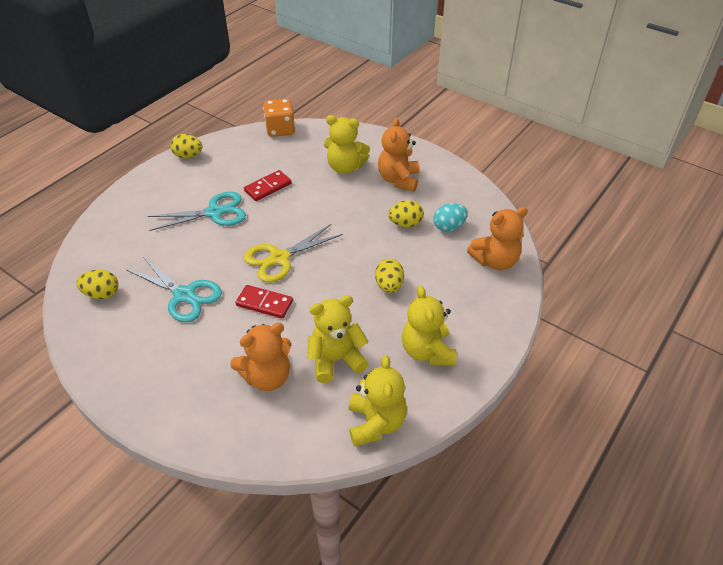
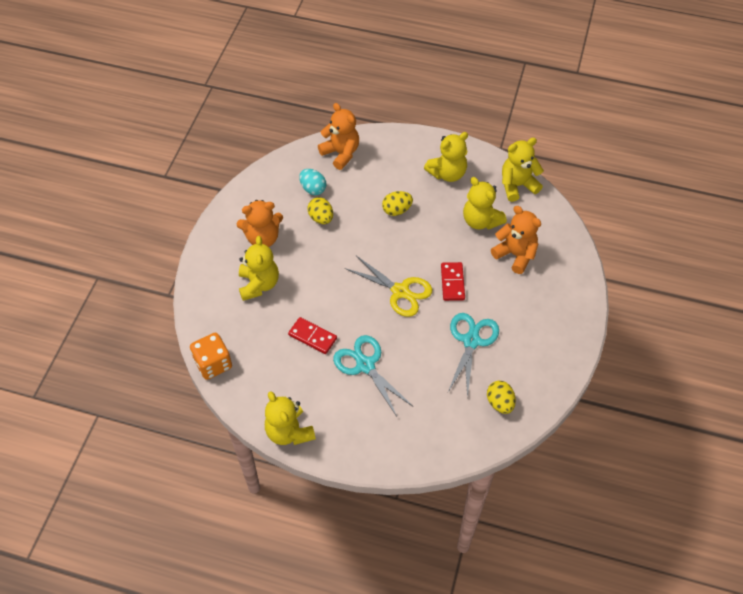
camera: 110 degrees left, 10 degrees up
(188, 156) = (289, 432): yellow egg -> yellow teddy bear

